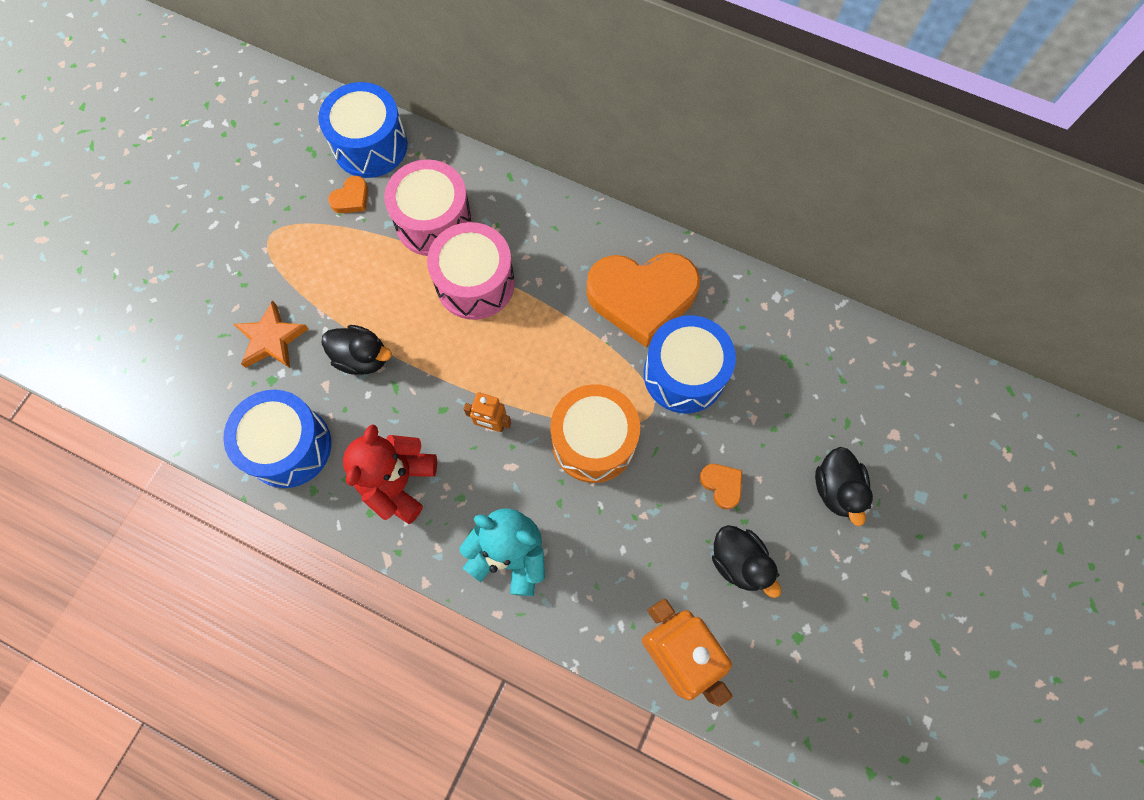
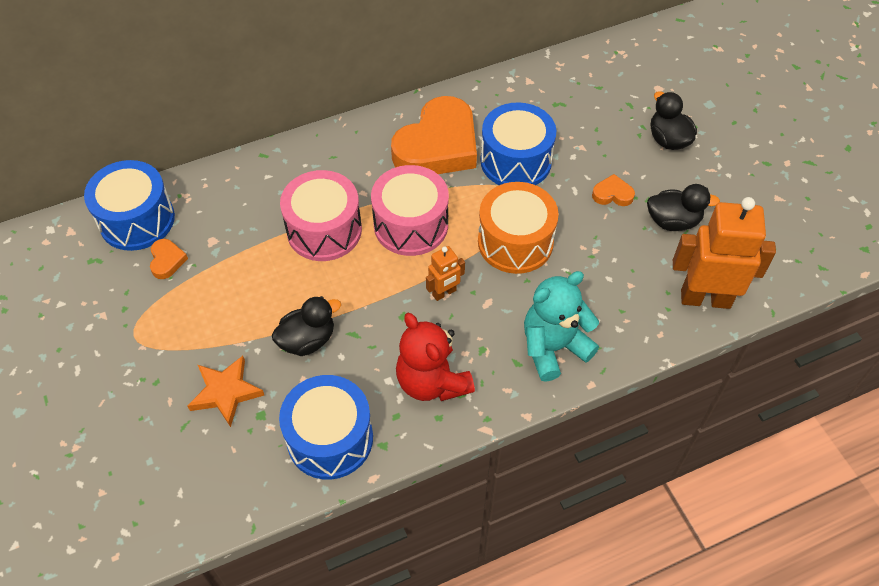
camera: 50 degrees left, 15 degrees down
(434, 222) = (247, 222): pink drum -> pink drum (411, 225)
(836, 489) = (668, 139): black duck -> black duck turned 150 degrees counterclockwise

